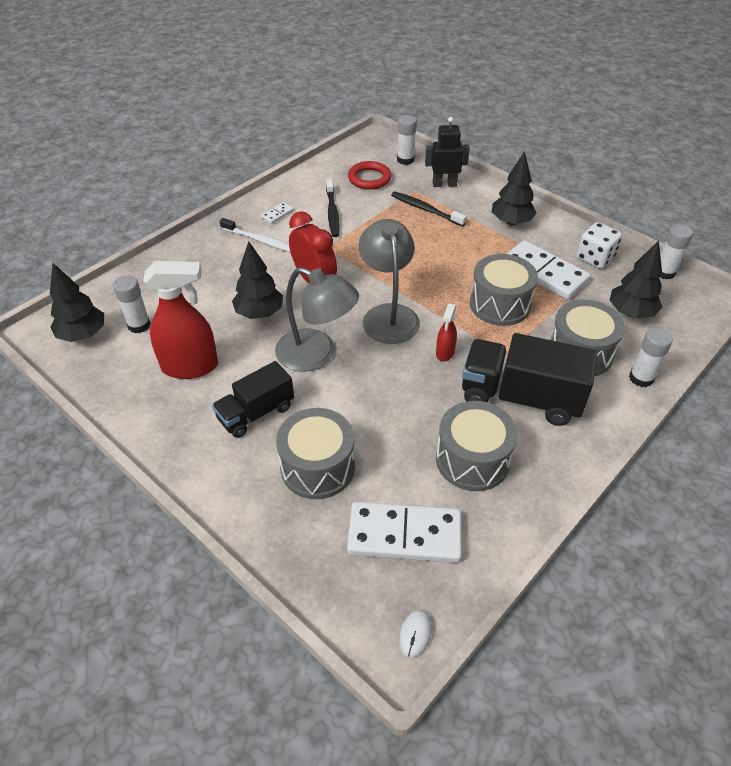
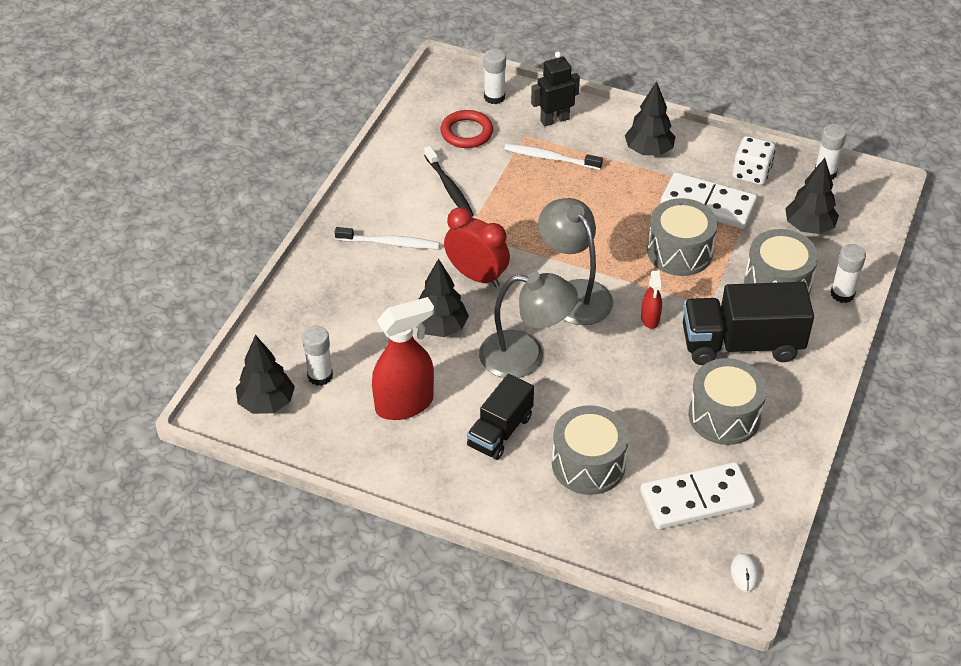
camera: 20 degrees left, 0 degrees up
(277, 214) = (388, 205): white domino -> none
(426, 210) = (550, 158): black toothbrush -> white toothbrush

